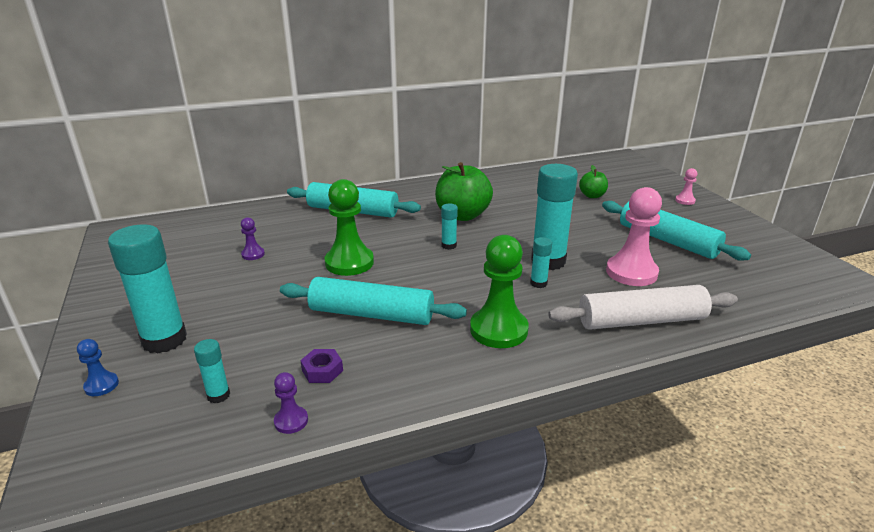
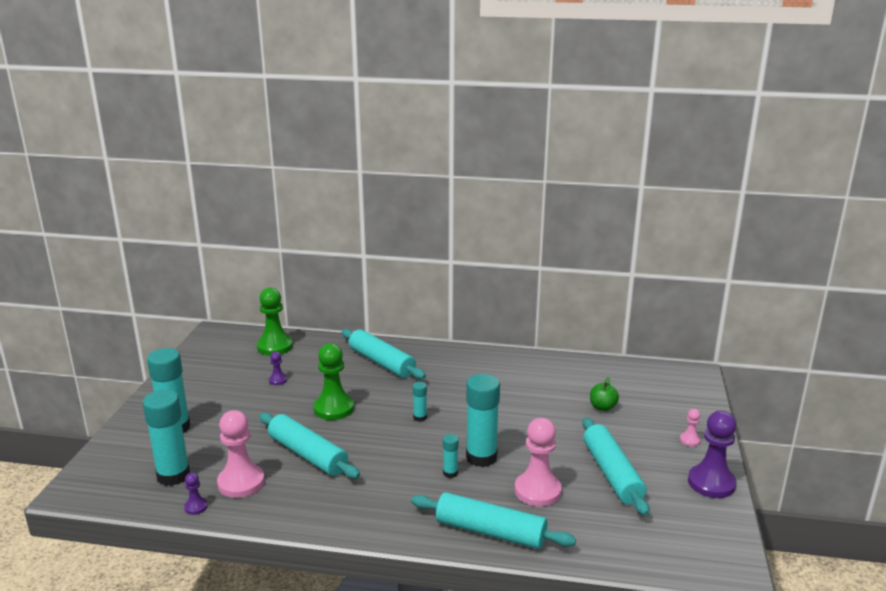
camera: 30 degrees right, 5 degrees down
(101, 385) = (123, 445): blue pawn -> none
(218, 395) = (173, 475): turquoise glue stick -> turquoise glue stick, size x2.14
(322, 370) = (241, 482): purple nut -> pink pawn
(462, 215) = (462, 393): green apple -> none
(498, 330) = (378, 498): green pawn -> green pawn (275, 346)
(641, 321) = (490, 532): white rolling pin -> turquoise rolling pin
(742, 225) = (711, 483): none -> purple pawn

